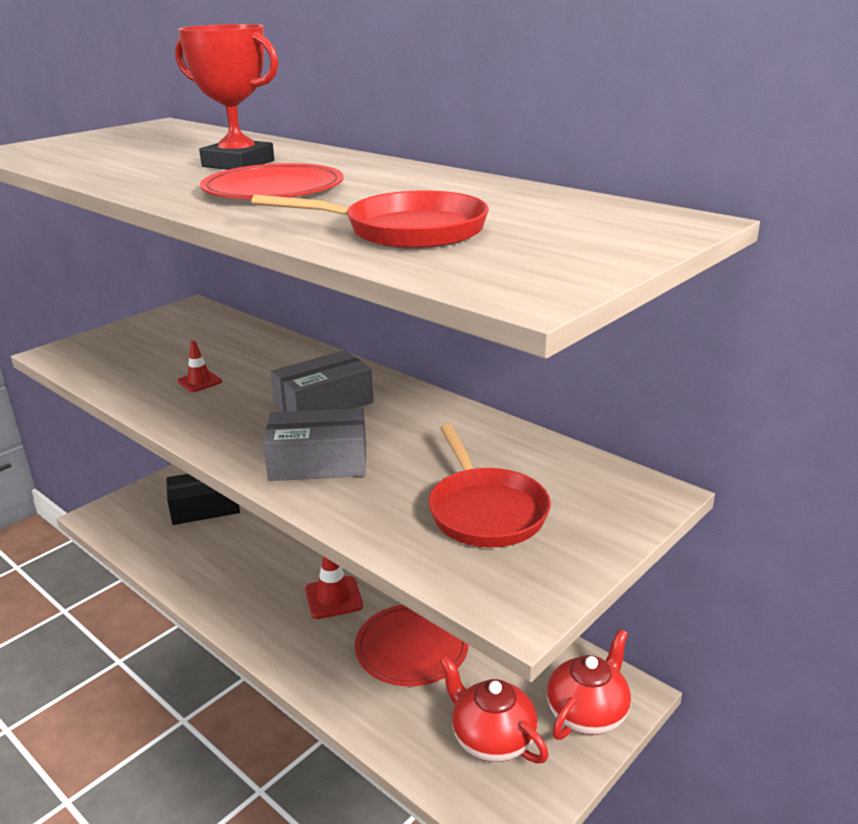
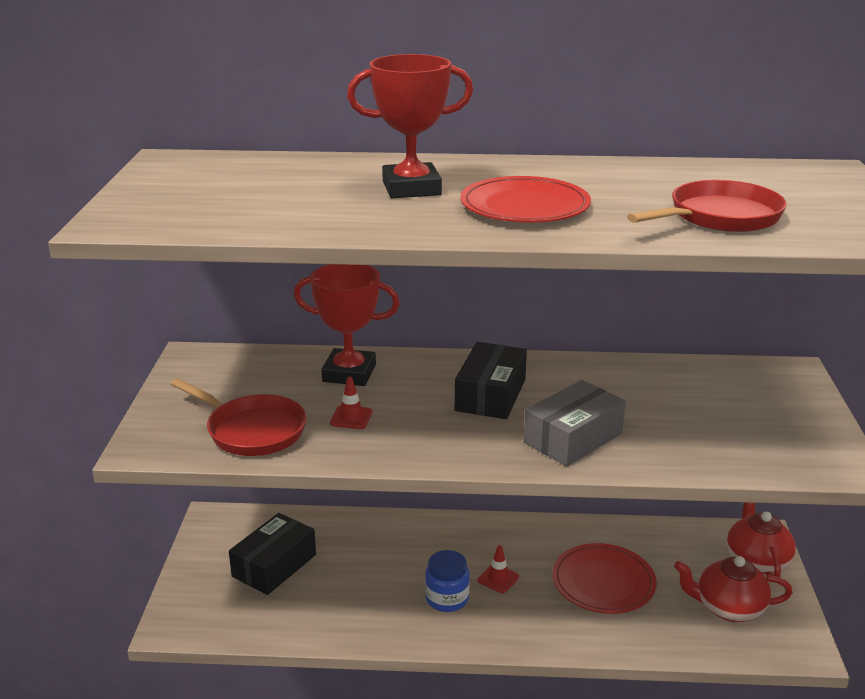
camera: 40 degrees left, 0 degrees up
(259, 351) = (349, 373): none -> red trophy
(276, 592) = (447, 599): none -> blue jar
(324, 403) = (490, 395): grey box -> black box
(333, 598) = (498, 578): red traffic cone -> red traffic cone, size x0.65
(485, 511) = (731, 422): red pan -> red pan (252, 430)

